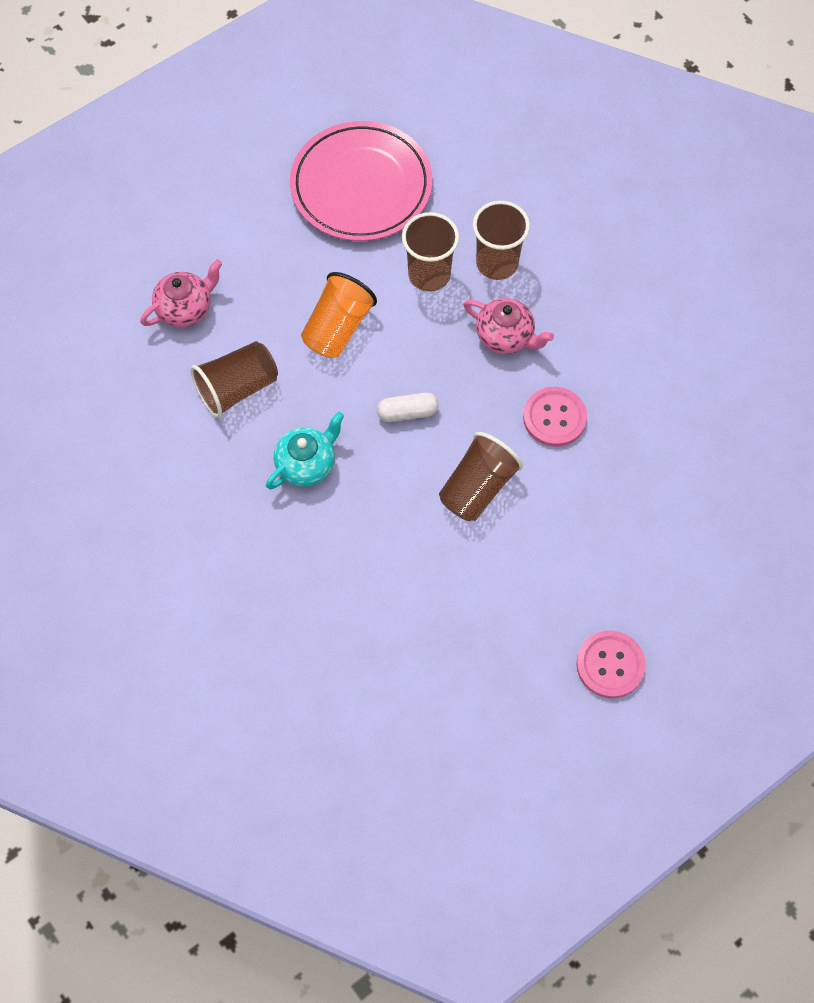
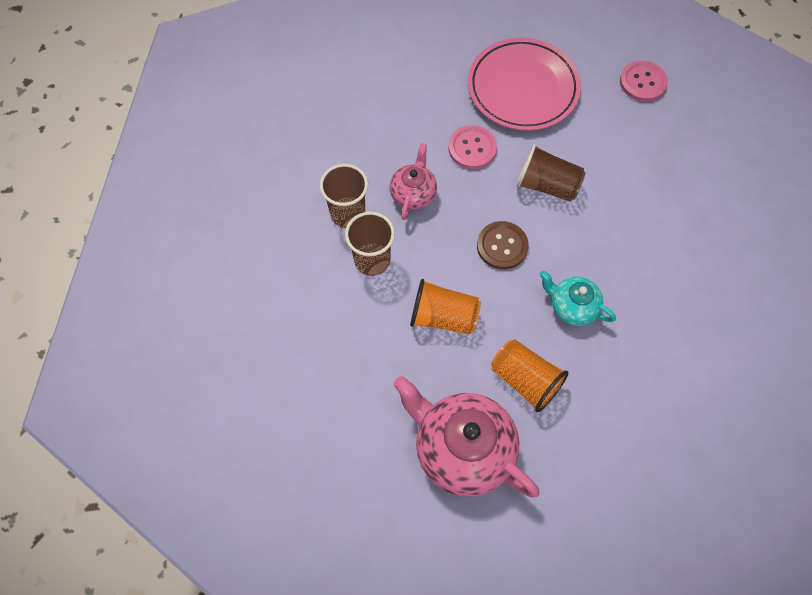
camera: 105 degrees left, 0 degrees up
(185, 308) = (462, 449): pink teapot -> pink teapot, size x1.85
(237, 388) = (525, 380): brown cup -> orange cup
(361, 186) = (296, 335): pink plate -> pink plate (523, 88)
(407, 412) = (502, 246): white capsule -> brown button

